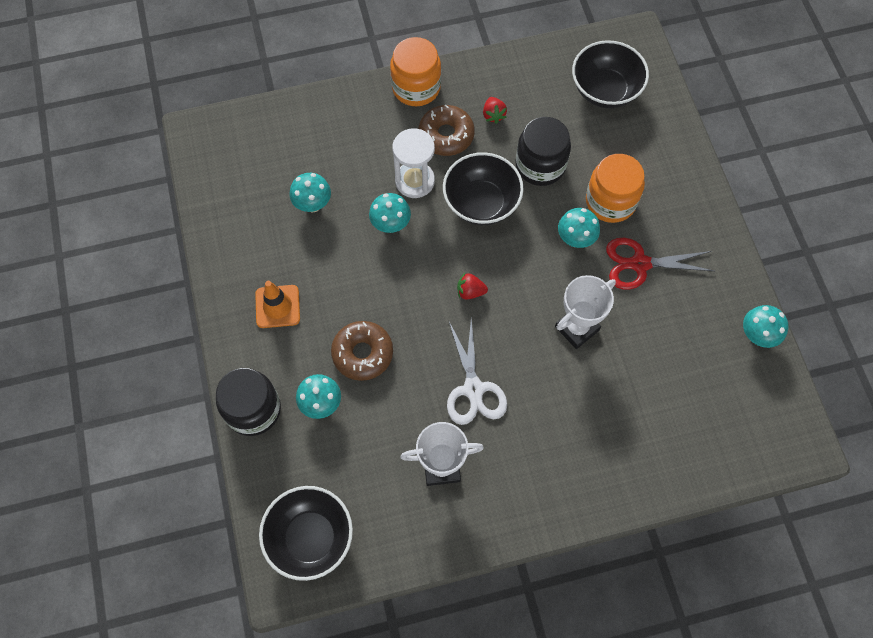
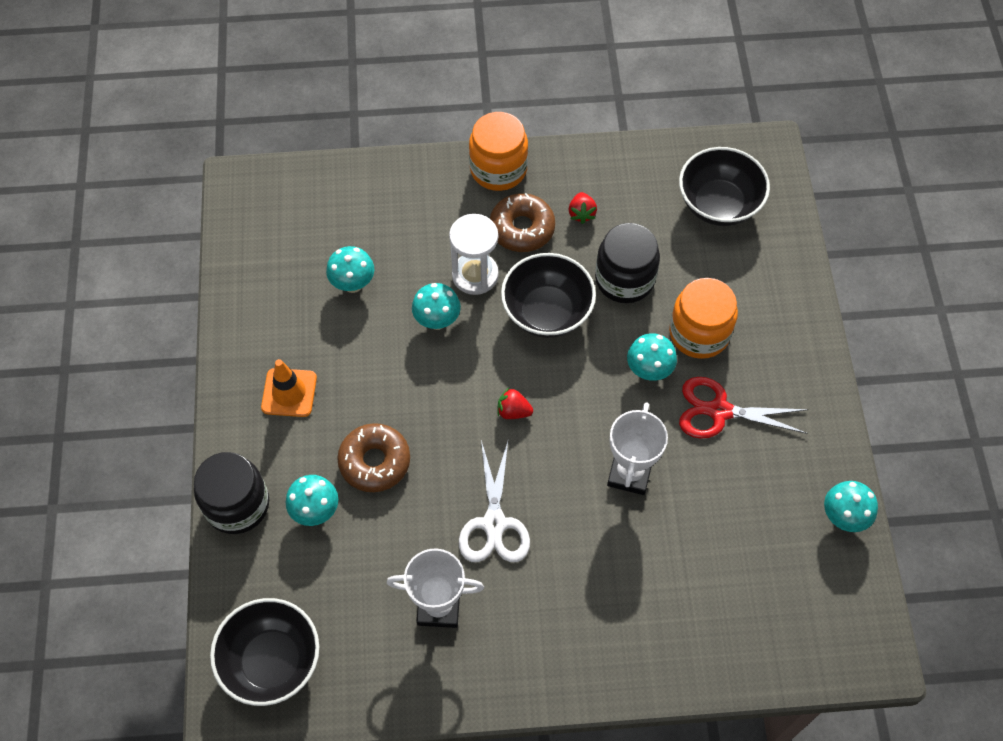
camera: 10 degrees right, 5 degrees down
(577, 328) = (629, 473): white trophy -> white trophy turned 45 degrees counterclockwise

